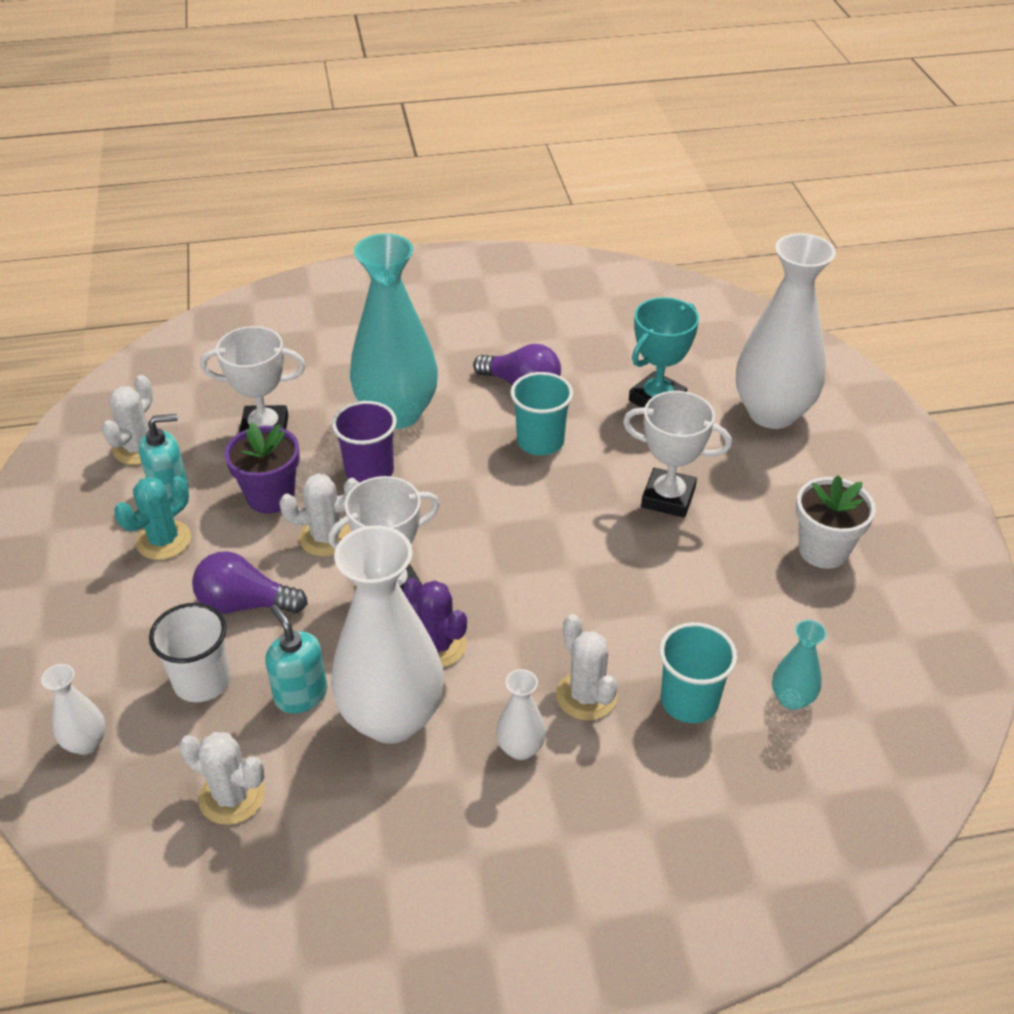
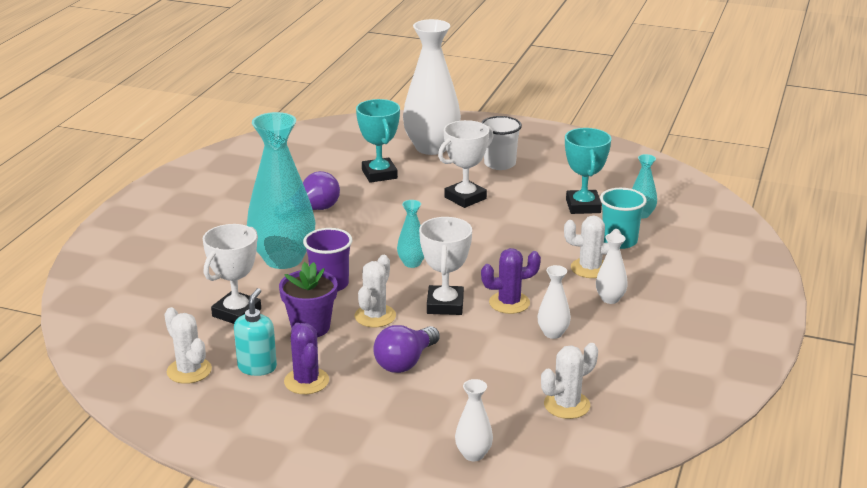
camera: 60 degrees left, 15 degrees down
(163, 540) = (306, 381): turquoise cactus -> purple cactus
(202, 681) = (459, 395): white cup -> white cup (499, 164)
(301, 695) = (506, 360): turquoise soap dispenser -> none
(392, 718) = (553, 333): white vase -> white vase, size x0.44
(466, 518) = (412, 263): none -> turquoise vase
(540, 441) = (372, 220): turquoise cup -> none
(755, 623) = (583, 206): none -> turquoise trophy
(823, 550) = (550, 171): white flower pot -> none

